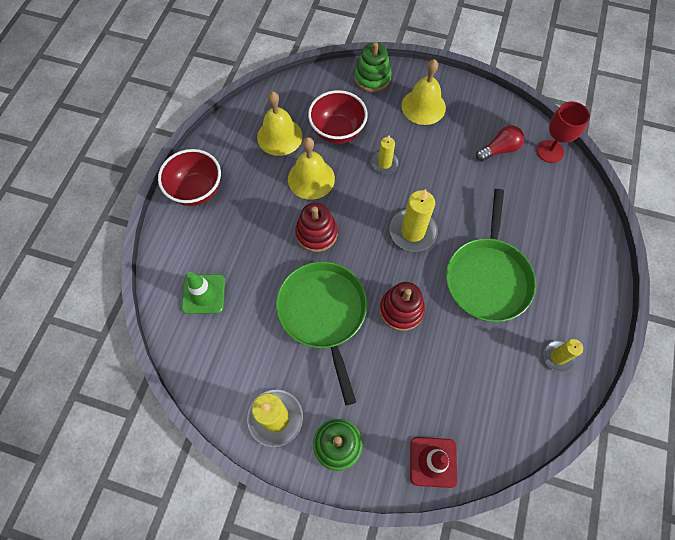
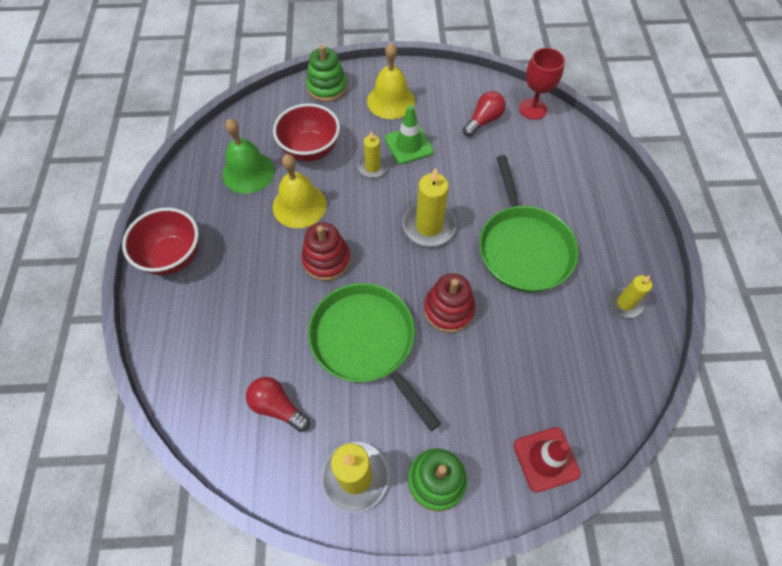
camera: 20 degrees left, 5 degrees down
(203, 294) = (220, 367): green traffic cone -> green traffic cone (409, 145)
(235, 341) = (277, 407): none -> red light bulb
(279, 136) = (248, 172): yellow bell -> green bell

